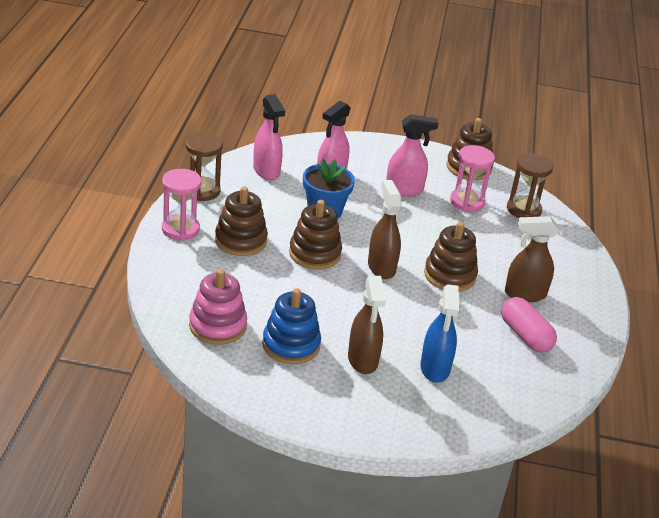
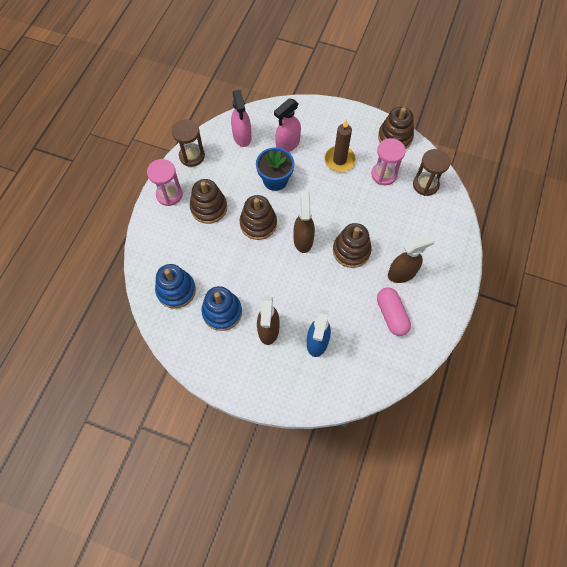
camera: 15 degrees right, 30 degrees up
(217, 326) = (176, 290): pink stacking toy -> blue stacking toy
(404, 190) = (339, 160): pink spray bottle -> brown candle
(524, 294) = (402, 273): brown spray bottle -> brown spray bottle turned 150 degrees clockwise

